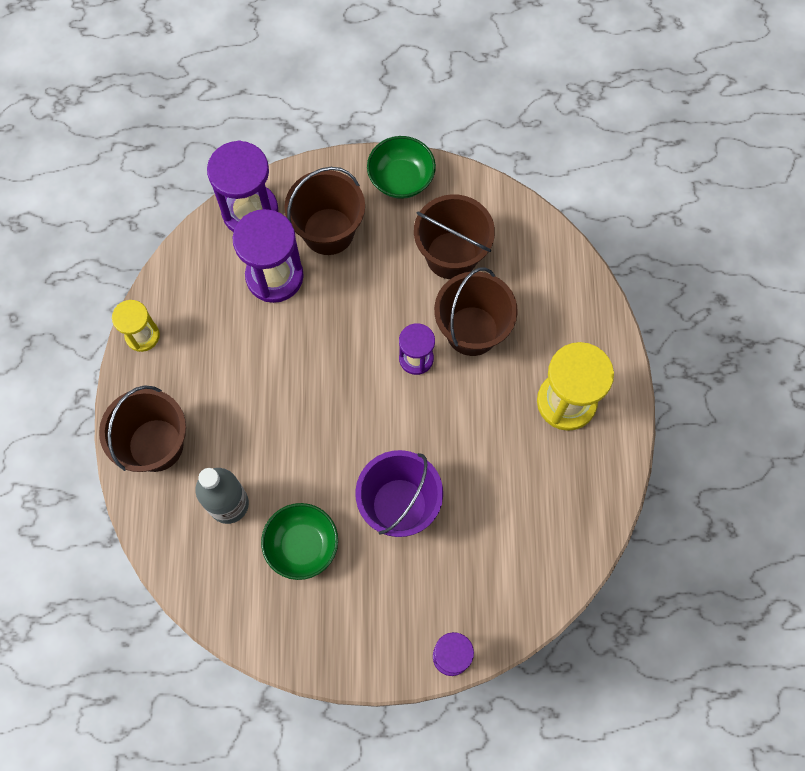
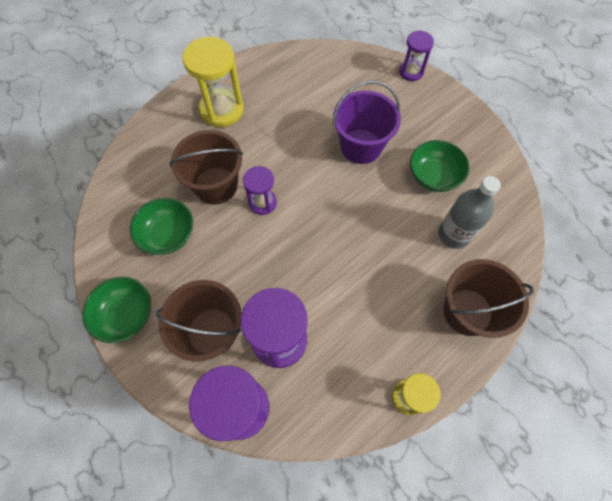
camera: 130 degrees left, 5 degrees down
(451, 255) = (168, 235): brown bucket -> green bowl

